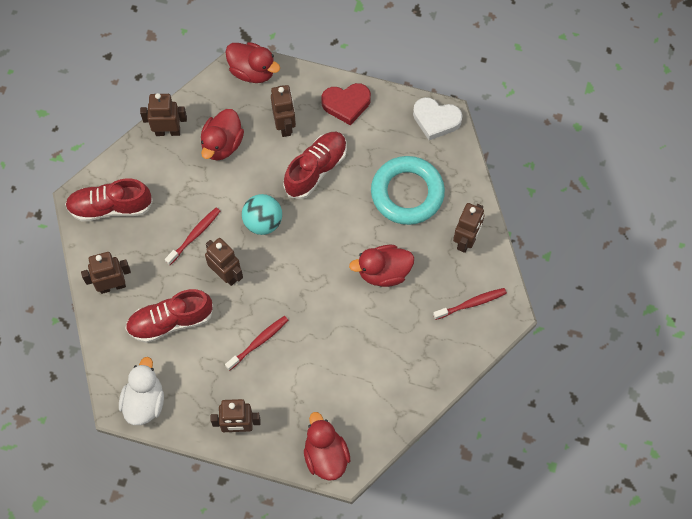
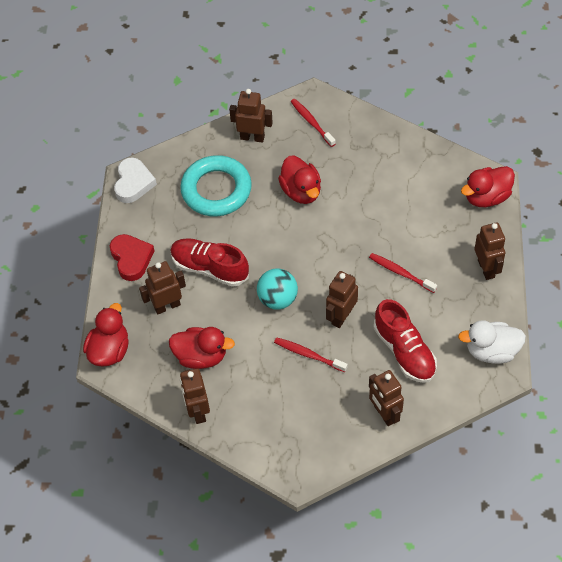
camera: 100 degrees left, 10 degrees down
(110, 207) = (299, 441): red shoe -> none

